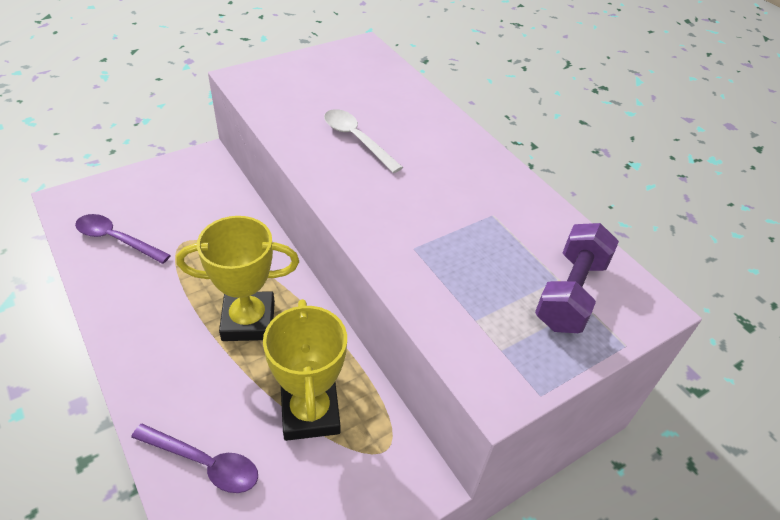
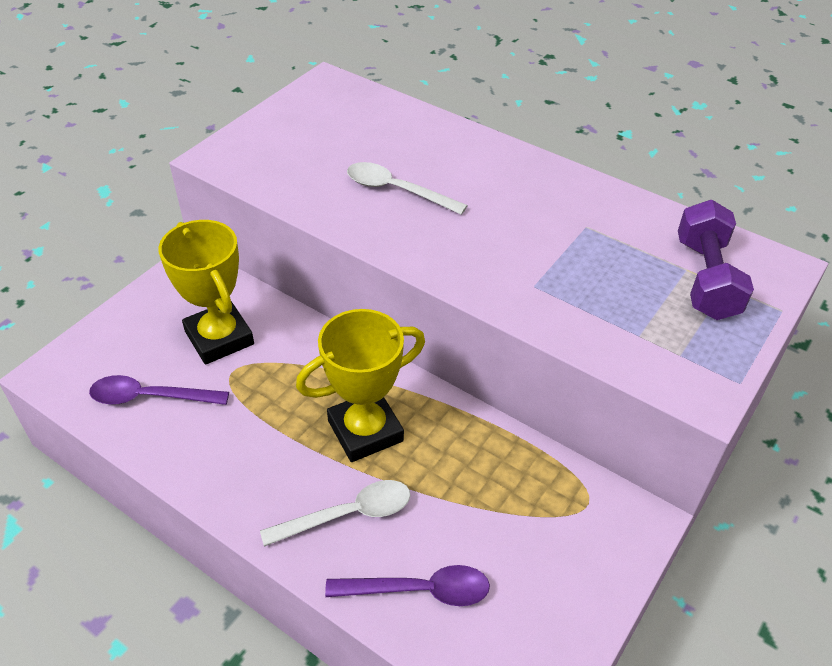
camera: 20 degrees left, 0 degrees up
(192, 380) = (348, 514): none -> white spoon
(310, 413) = (492, 498): yellow trophy -> yellow trophy (219, 338)

